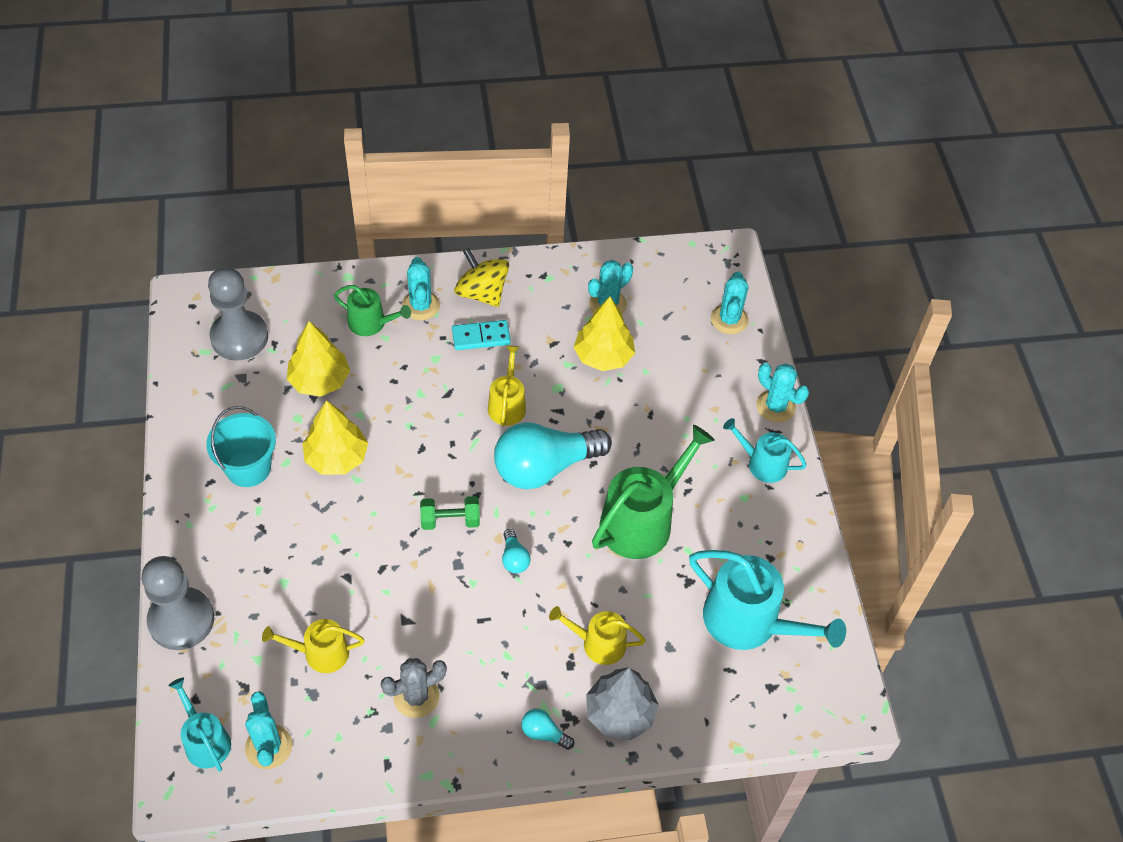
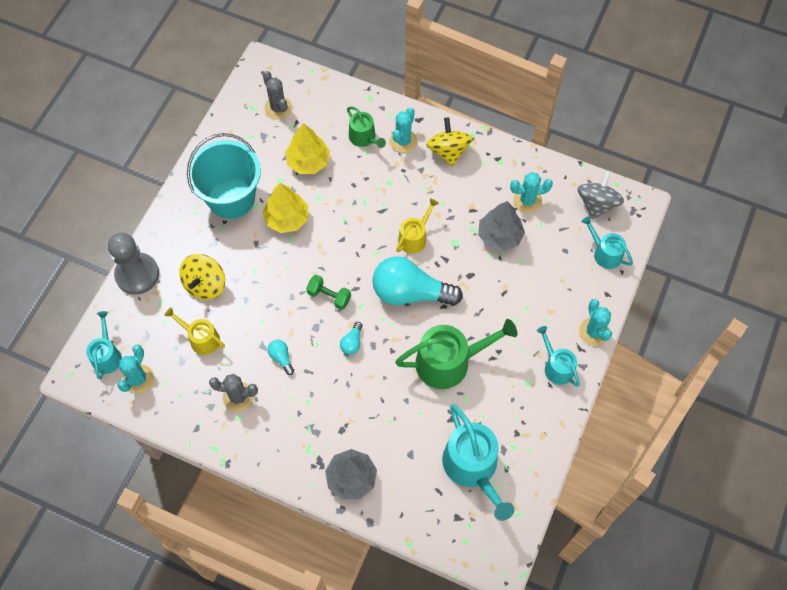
camera: 35 degrees right, 10 degrees up
(239, 337) = (278, 108): grey pawn -> grey cactus
(248, 468) = (231, 198): turquoise bucket -> turquoise bucket, size x1.52
(282, 586) = (205, 285): none -> yellow spinning top
(481, 337) = (428, 182): turquoise domino -> none
(544, 733) = (298, 463): turquoise light bulb -> turquoise light bulb (281, 358)
(598, 643) = (367, 426): yellow watering can -> none
(603, 356) = (499, 236): yellow tree -> grey tree
(685, 273) = (597, 204): none -> grey spinning top
(729, 319) = (604, 253): turquoise cactus -> turquoise watering can

